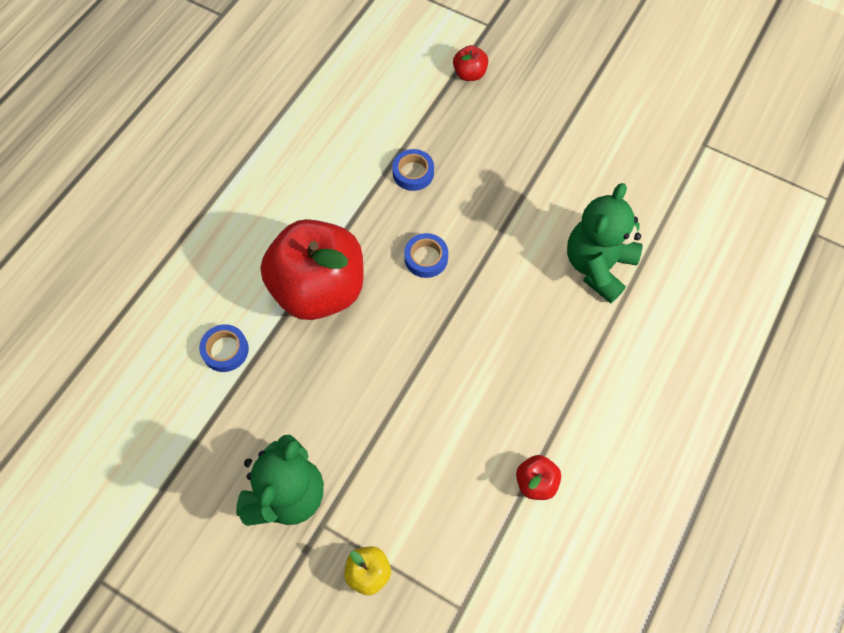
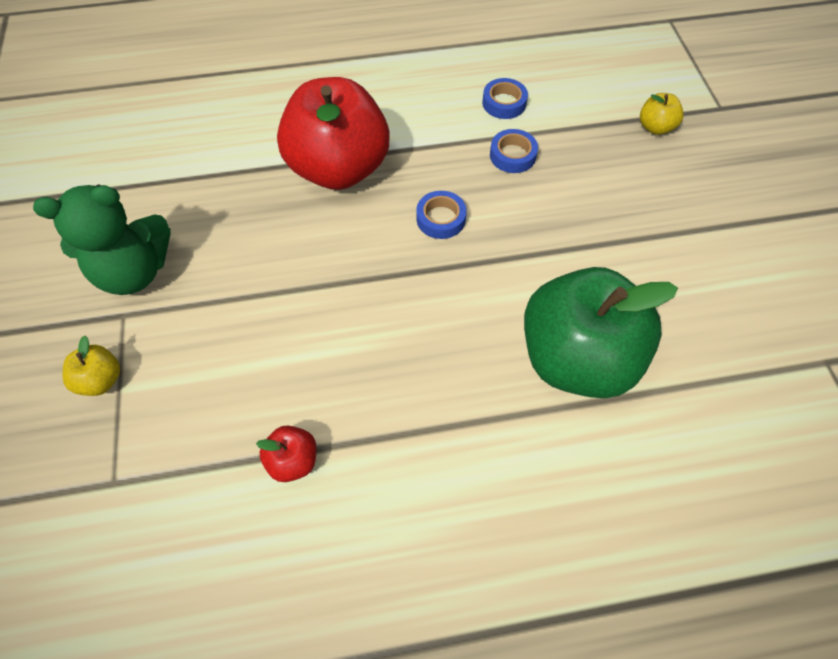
camera: 50 degrees right, 5 degrees down
(225, 350) = (230, 149): blue tape -> blue tape (504, 103)
(469, 74) = (655, 127): red apple -> yellow apple
(598, 266) = (576, 358): green teddy bear -> green apple

